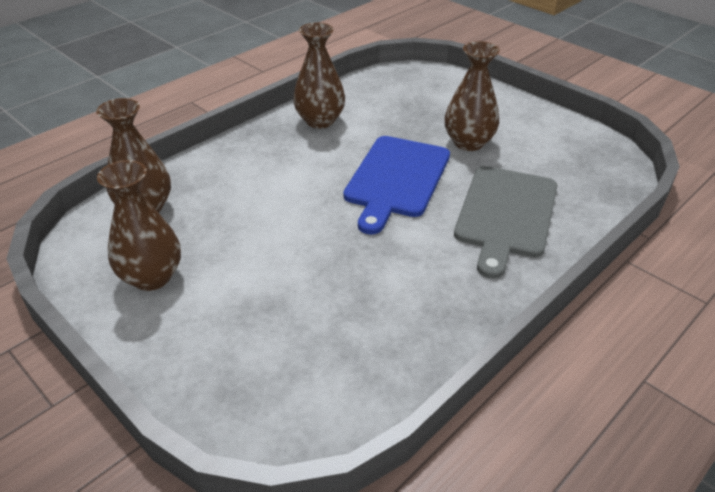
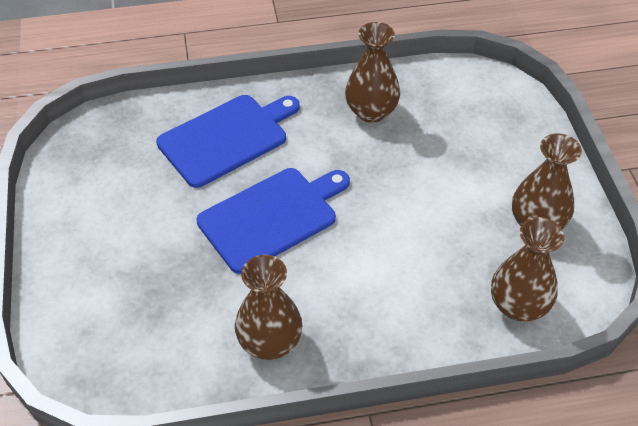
camera: 145 degrees left, 10 degrees up
(468, 142) = (163, 224): brown vase -> brown vase (371, 111)
(506, 214) = (227, 138): grey cutting board -> blue cutting board

